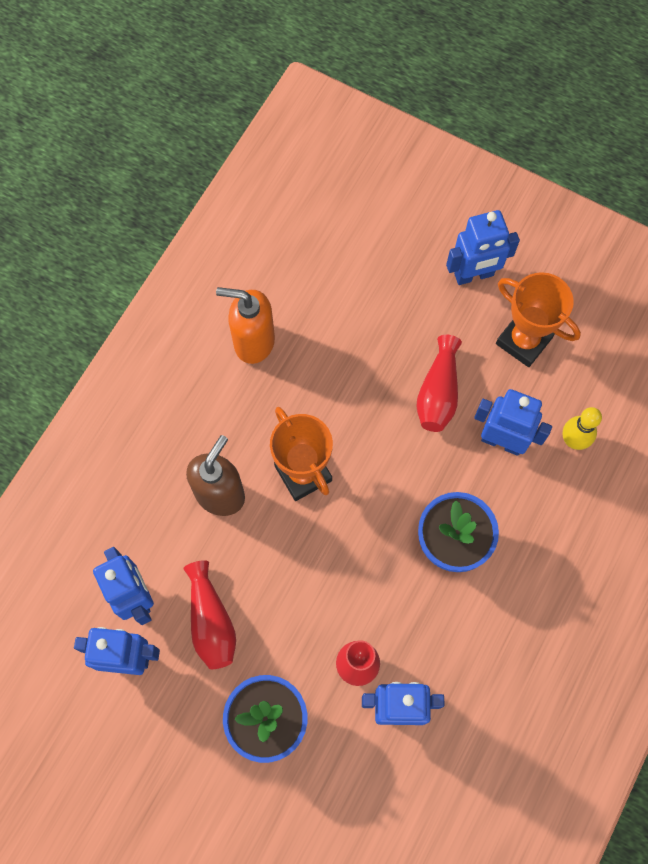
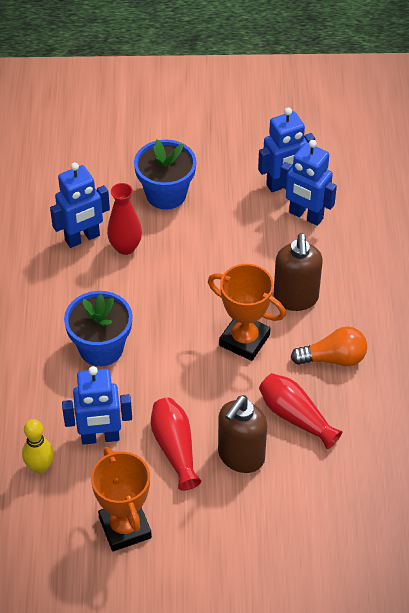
camera: 150 degrees right, 20 degrees down
(211, 621) = (243, 226): red vase -> red vase (296, 417)
(232, 406) = (333, 358): none -> orange light bulb
(253, 342) = (353, 412): orange soap dispenser -> none
(383, 353) = (240, 457): none -> brown soap dispenser
(474, 275) = (202, 564): blue robot -> none
(523, 341) = (125, 528): orange trophy -> orange trophy turned 60 degrees clockwise

